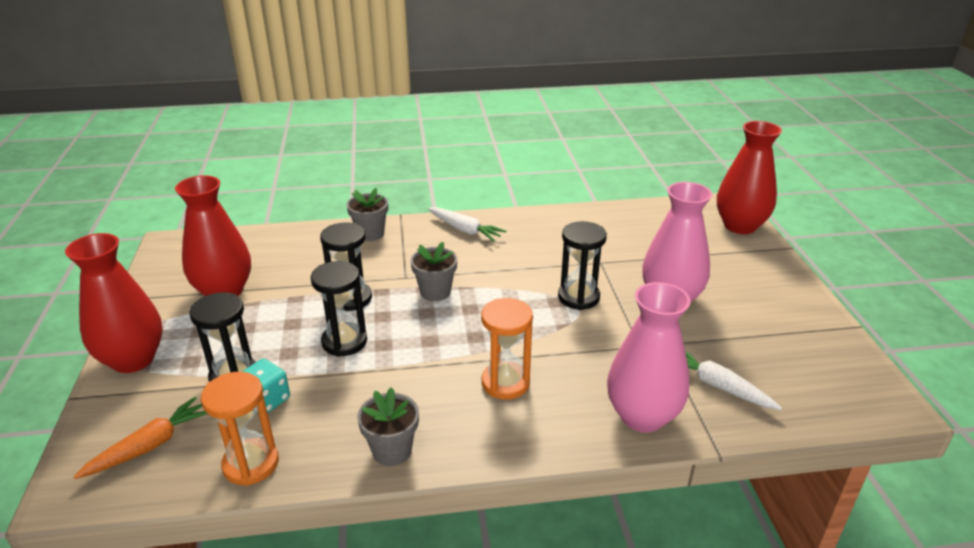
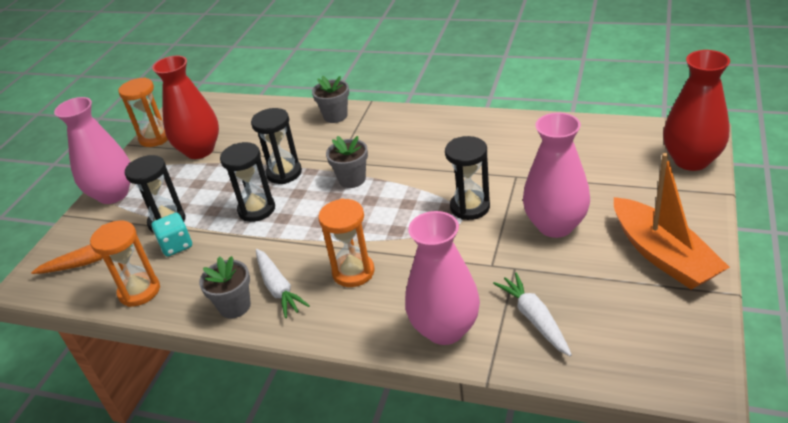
camera: 30 degrees right, 5 degrees up
(133, 359) = (113, 194): red vase -> pink vase
(152, 287) = (155, 138): none -> orange hourglass
(465, 230) = (415, 124): white carrot -> white carrot (278, 288)
(780, 306) = (663, 255): none -> orange boat

